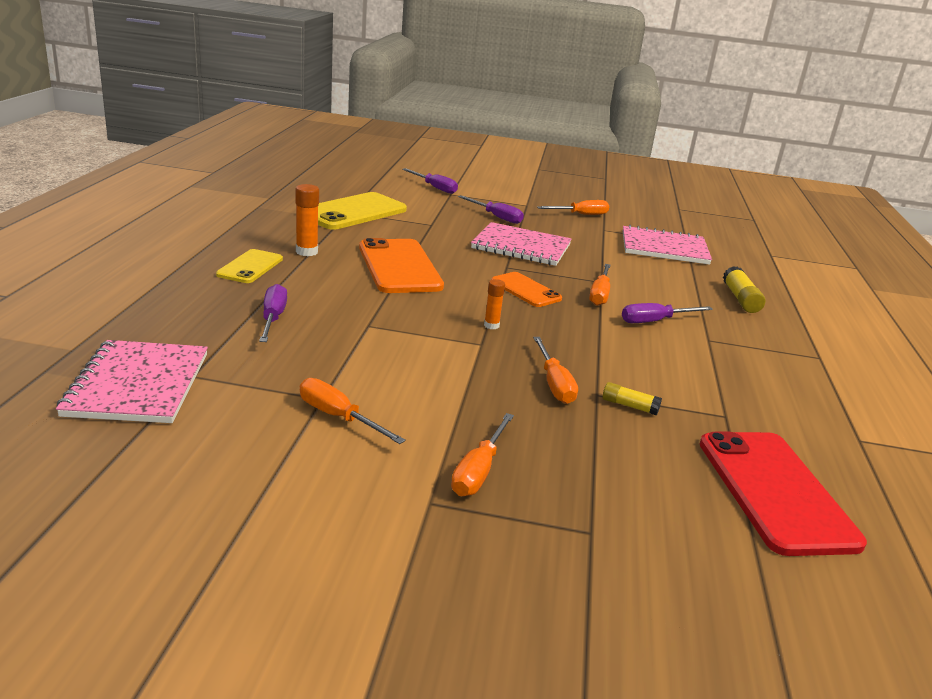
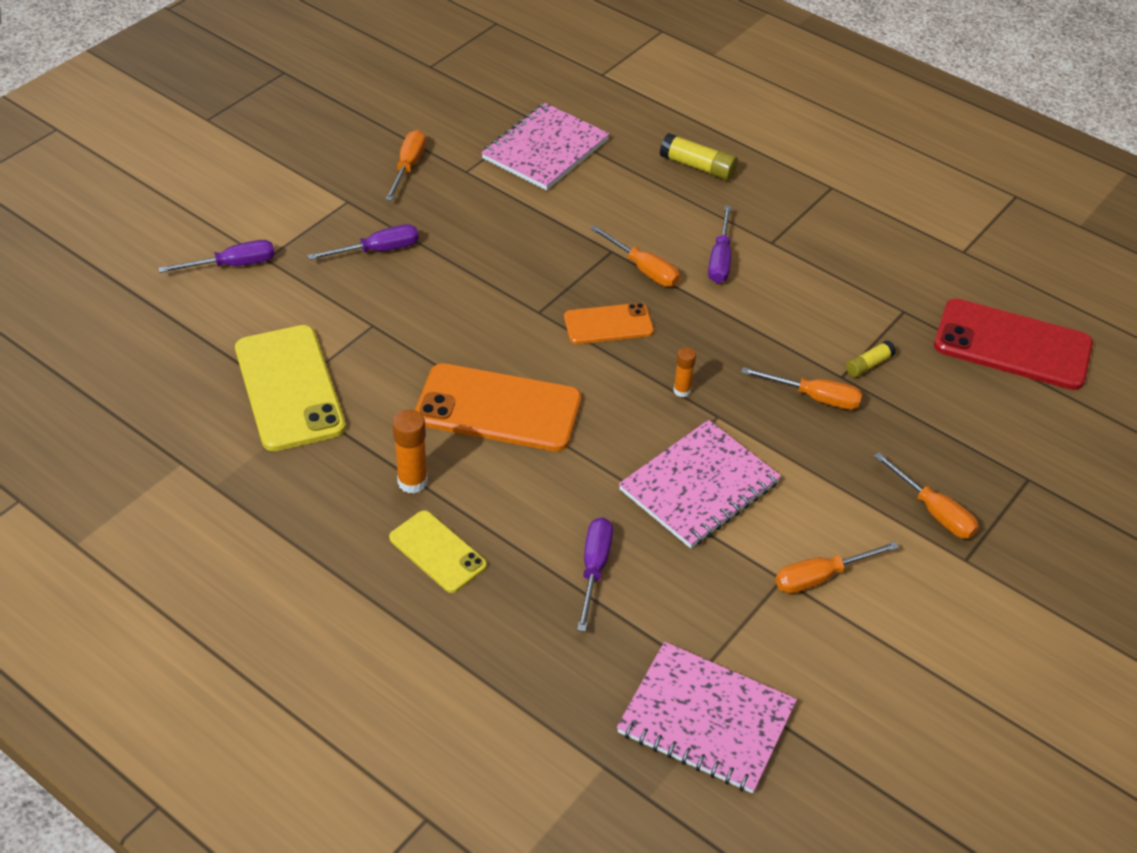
camera: 60 degrees left, 20 degrees up
(273, 318) = (594, 569): purple screwdriver -> purple screwdriver turned 75 degrees clockwise
(521, 247) = (487, 272): pink notebook -> pink notebook (699, 486)

